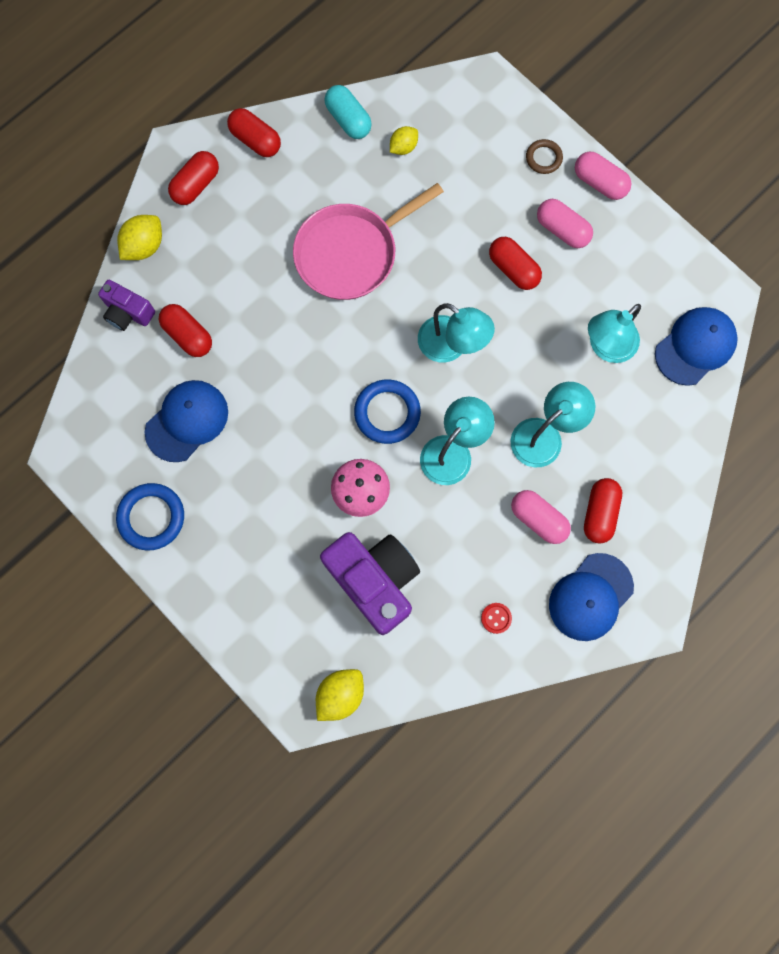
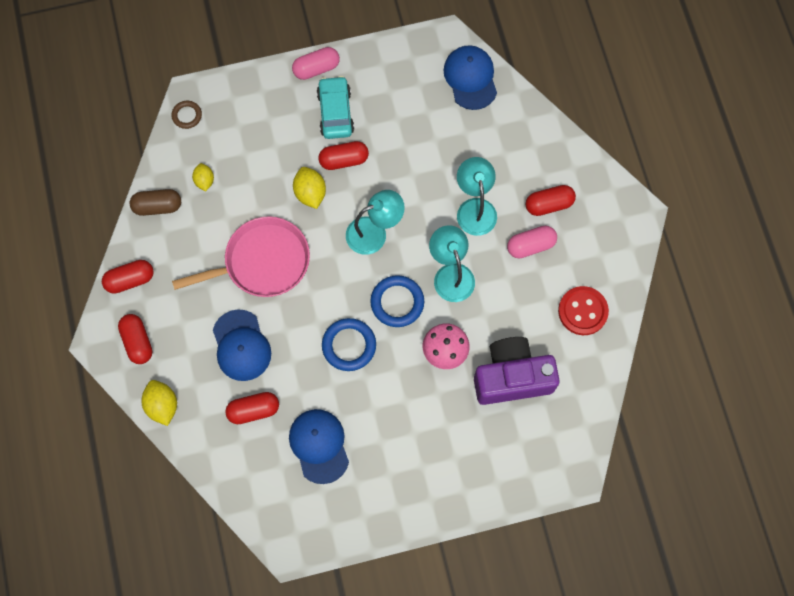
camera: 60 degrees left, 5 degrees down
(128, 312) = (208, 445): purple camera -> none
(151, 517) = (377, 509): blue ring -> blue ring (349, 345)
(340, 694) = (578, 443): yellow lemon -> yellow lemon (310, 193)
(348, 120) = (157, 206): turquoise capsule -> brown capsule
(350, 254) = (263, 262): pink pan -> pink pan turned 105 degrees counterclockwise
(496, 618) = (582, 311): red button -> red button, size x2.09
(543, 158) = (274, 93): brown ring -> brown ring (187, 115)
(562, 230) = (335, 112): pink capsule -> turquoise car
(590, 597) = (602, 243): blue cap -> blue cap (241, 345)
(599, 513) = (549, 204): red capsule -> red capsule turned 60 degrees counterclockwise
(606, 347) = (437, 133): turquoise lamp -> none

